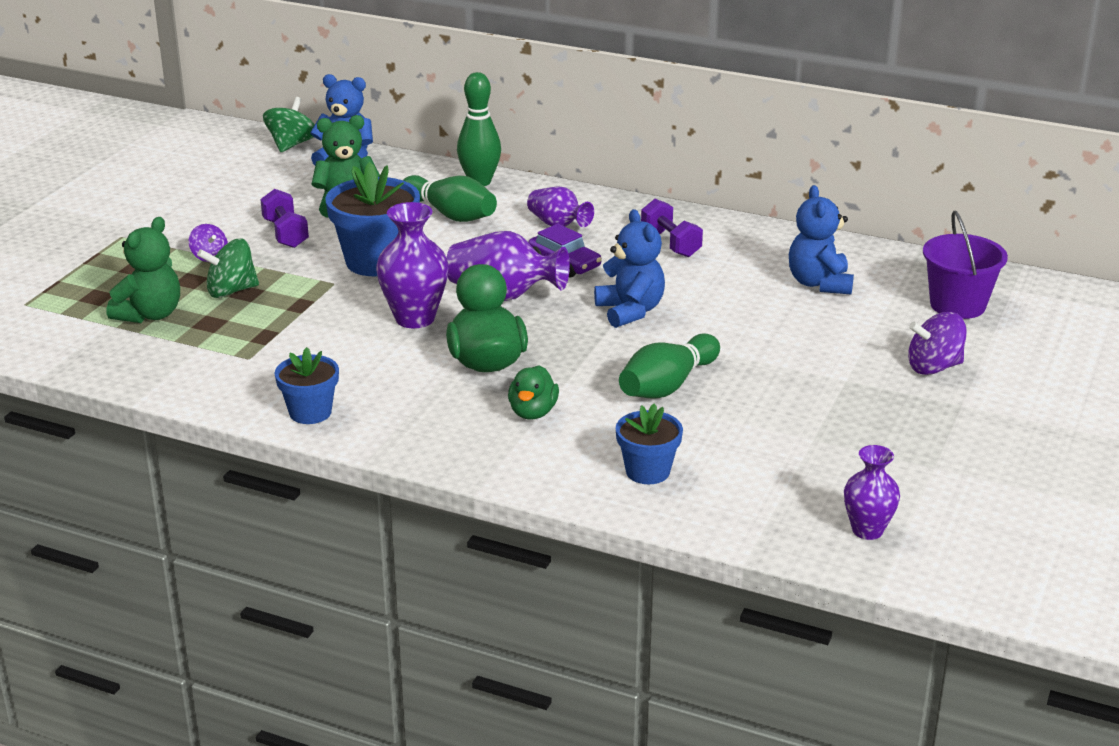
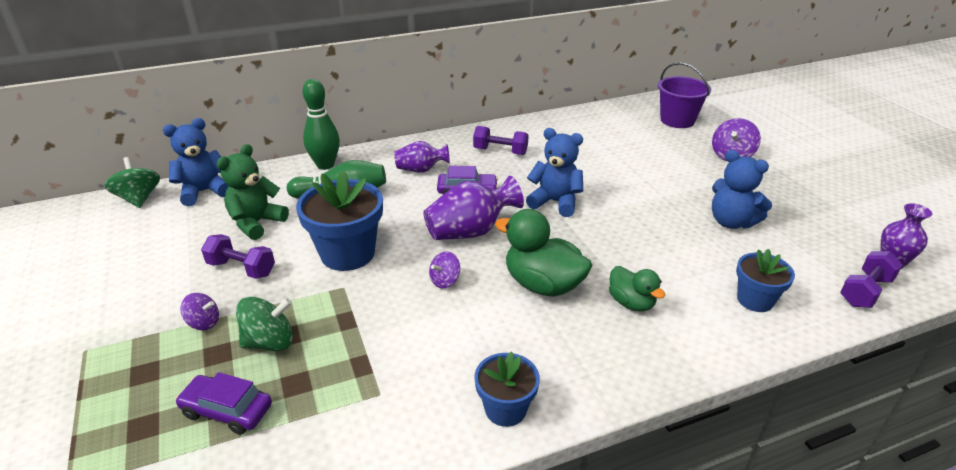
camera: 45 degrees left, 5 degrees up
(150, 314) = (227, 410): green teddy bear -> purple car
(231, 291) = (270, 342): green spinning top -> green spinning top turned 135 degrees counterclockwise
(415, 318) = (445, 281): purple vase -> purple spinning top
(667, 385) = (657, 237): green bowling pin -> none
(774, 527) = (865, 291): none -> purple dumbbell
(819, 283) = (607, 138): blue teddy bear -> blue teddy bear (731, 222)

